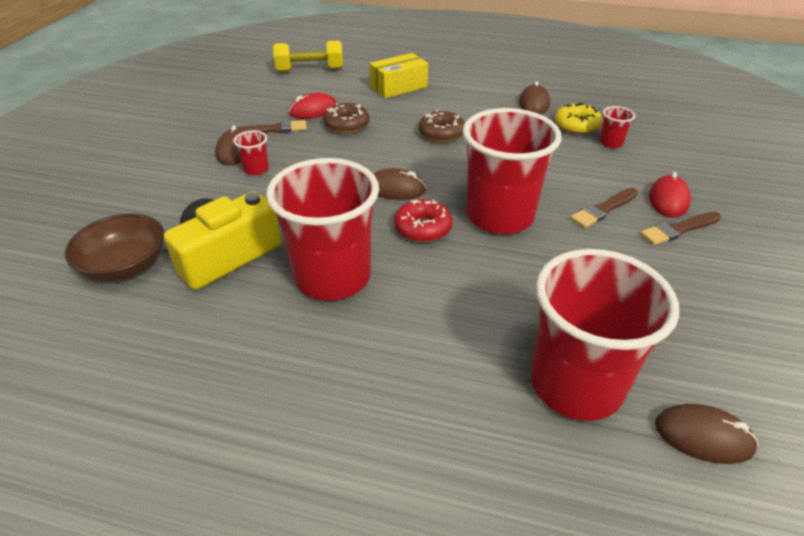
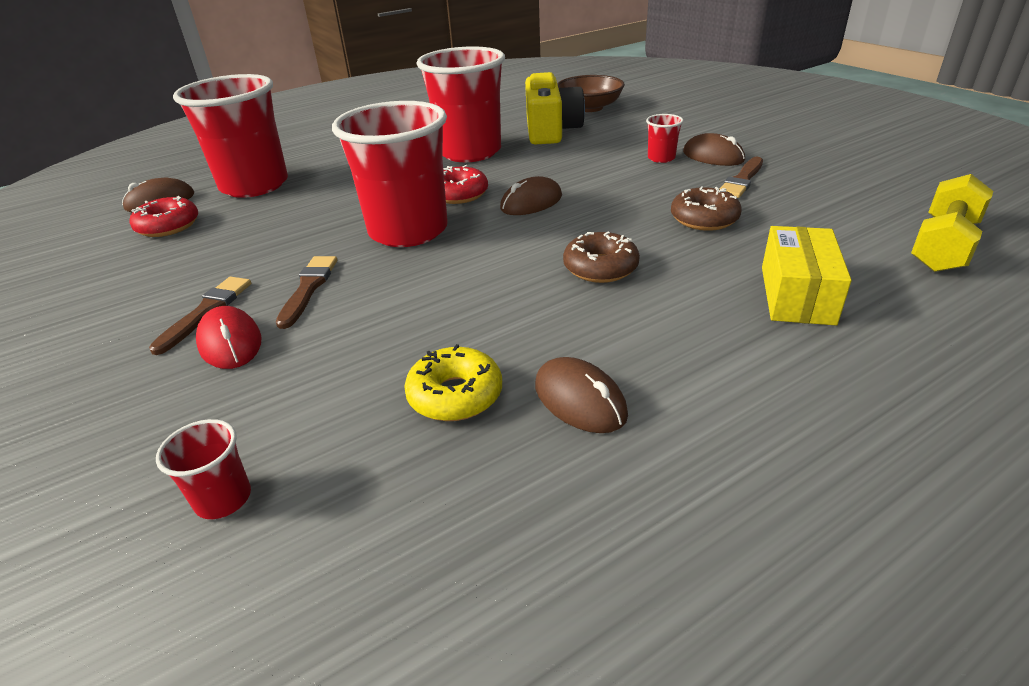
camera: 135 degrees right, 5 degrees down
(313, 110) = (772, 211): red mouse -> none
(610, 143) = (369, 392): red cup -> red cup (223, 499)
(697, 364) = (168, 226): none -> red donut

